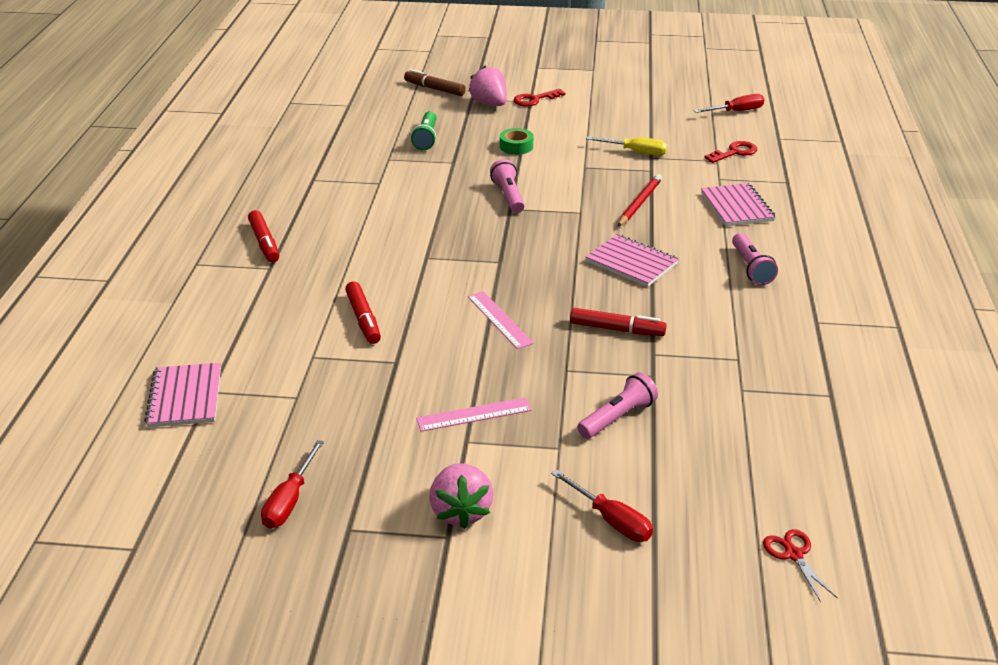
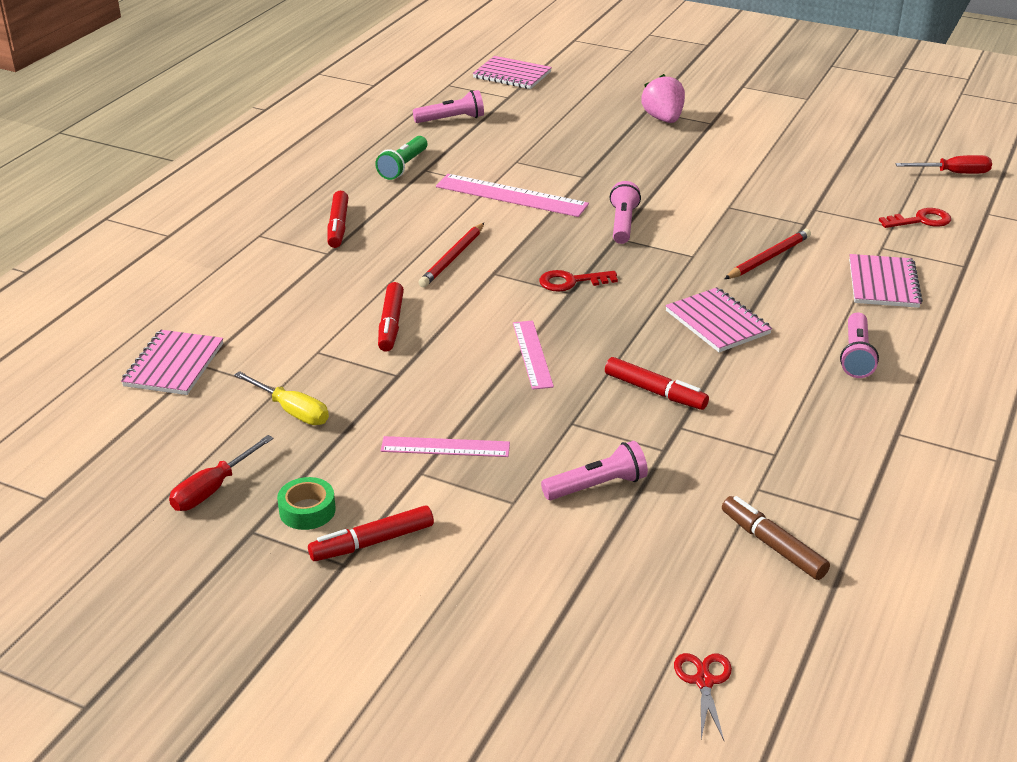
camera: 20 degrees right, 0 degrees up
(310, 132) = (451, 119): none -> pink flashlight
(340, 86) = (512, 75): none -> pink notebook
(383, 251) = (452, 258): none -> red pencil
(401, 189) = (511, 196): none -> pink ruler
(426, 138) = (570, 146): green flashlight -> green flashlight (403, 166)
(434, 89) = (612, 93): brown marker -> brown marker (772, 545)
(461, 511) = (372, 542): pink strawberry -> red marker
(516, 146) = (664, 171): green tape -> green tape (307, 510)
(535, 99) = (718, 122): red key -> red key (571, 282)
(611, 520) = (523, 591): red screwdriver -> none
(636, 152) = (799, 200): yellow screwdriver -> yellow screwdriver (292, 411)

